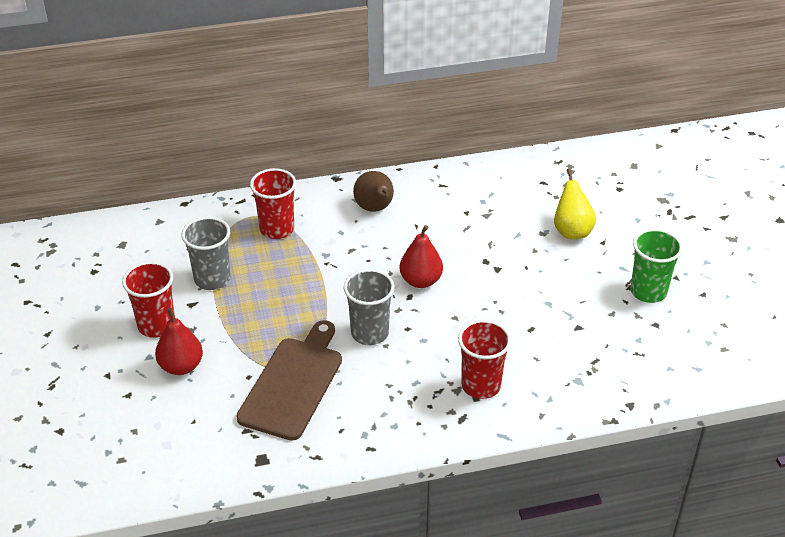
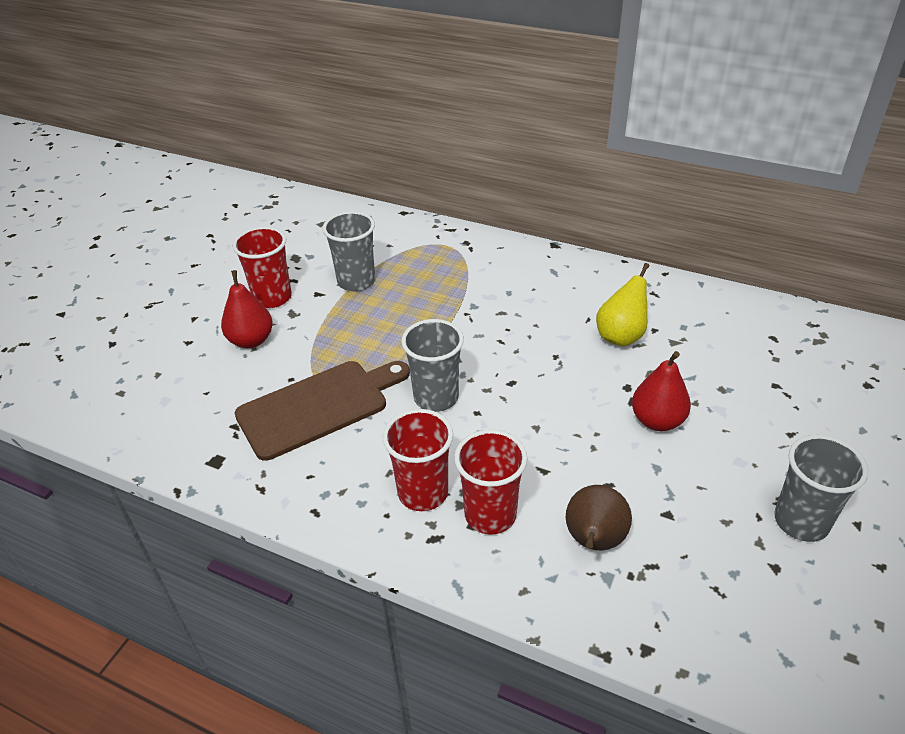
camera: 40 degrees right, 0 degrees up
(277, 229) = (454, 265): red cup -> red cup (423, 493)
(375, 208) = (563, 286): brown pear -> brown pear (594, 541)
(420, 281) = (538, 373): red pear -> red pear (657, 421)
(571, 231) = (761, 403): yellow pear -> yellow pear (621, 336)
(648, 291) = (801, 521): green cup -> grey cup

